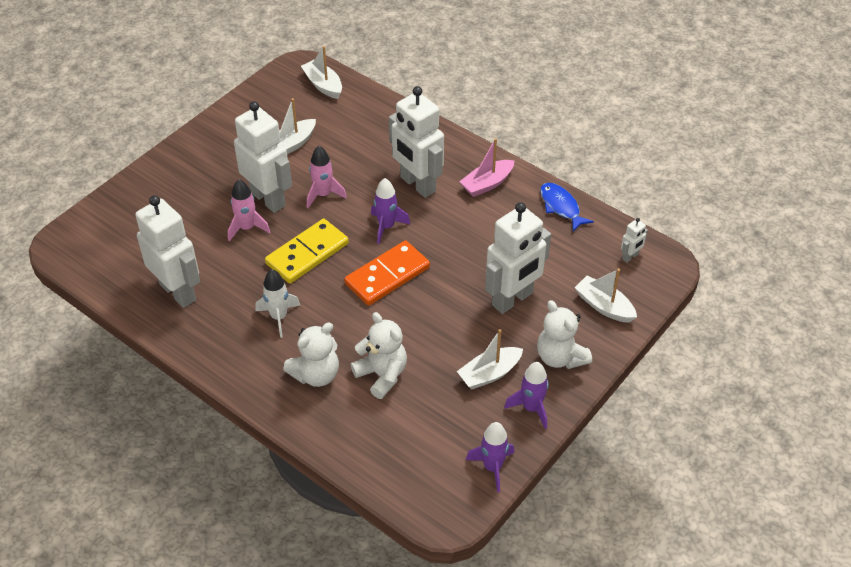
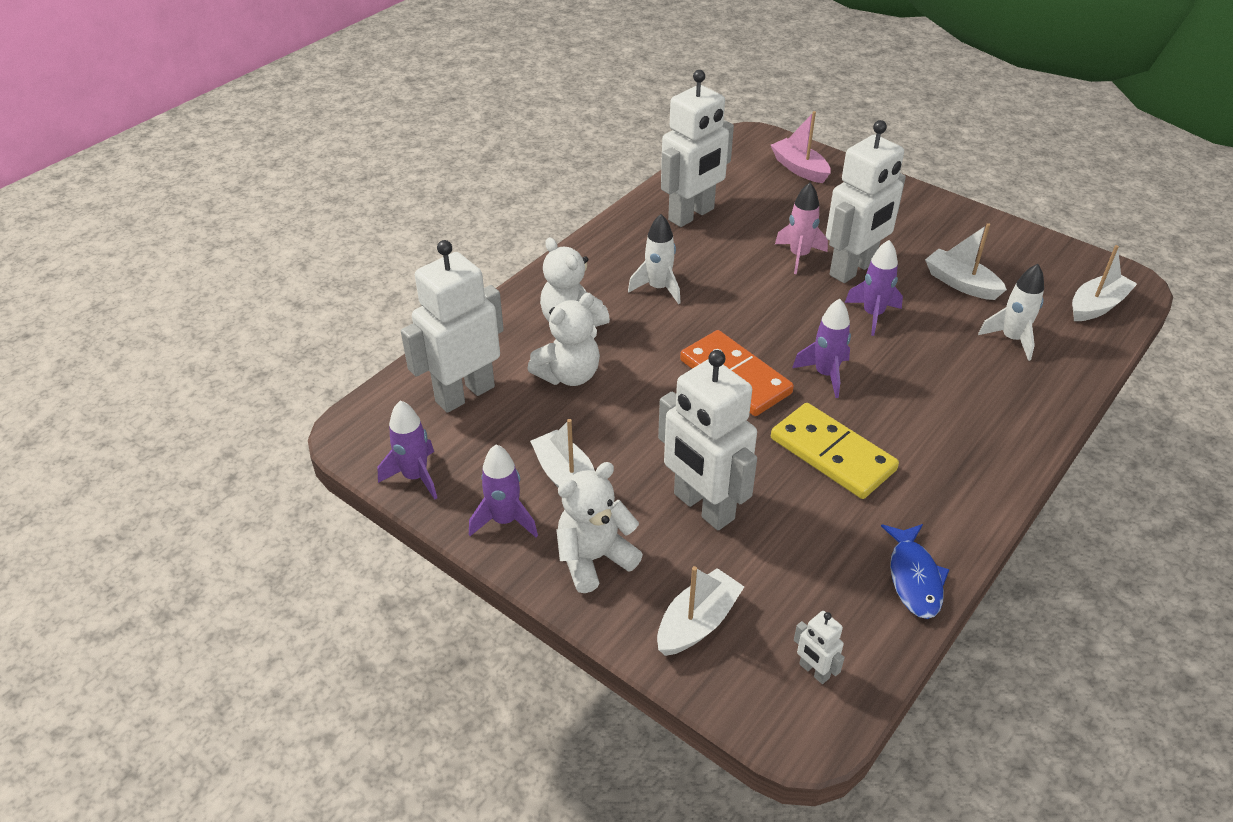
camera: 90 degrees right, 5 degrees down
(307, 254) = (764, 306): yellow domino -> yellow domino (832, 454)
(323, 195) = (872, 315): pink rocket -> purple rocket
(354, 130) = (1011, 339): none -> white rocket
(417, 184) = (918, 404): white robot -> white robot (464, 394)
(487, 184) = (942, 483): pink boat -> pink boat (799, 168)
(561, 207) = (914, 578): blue fish -> blue fish turned 120 degrees clockwise

